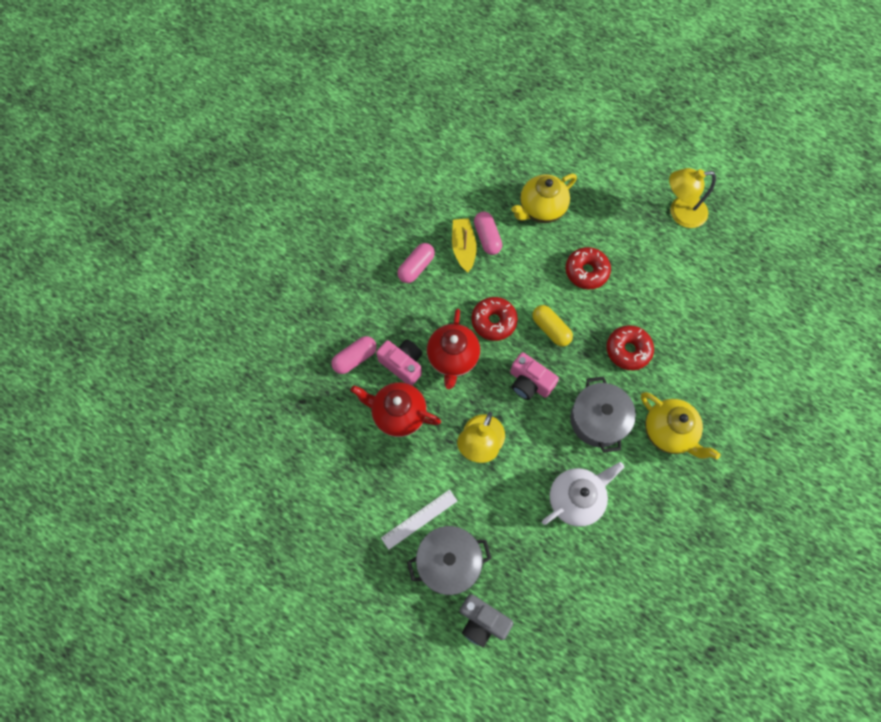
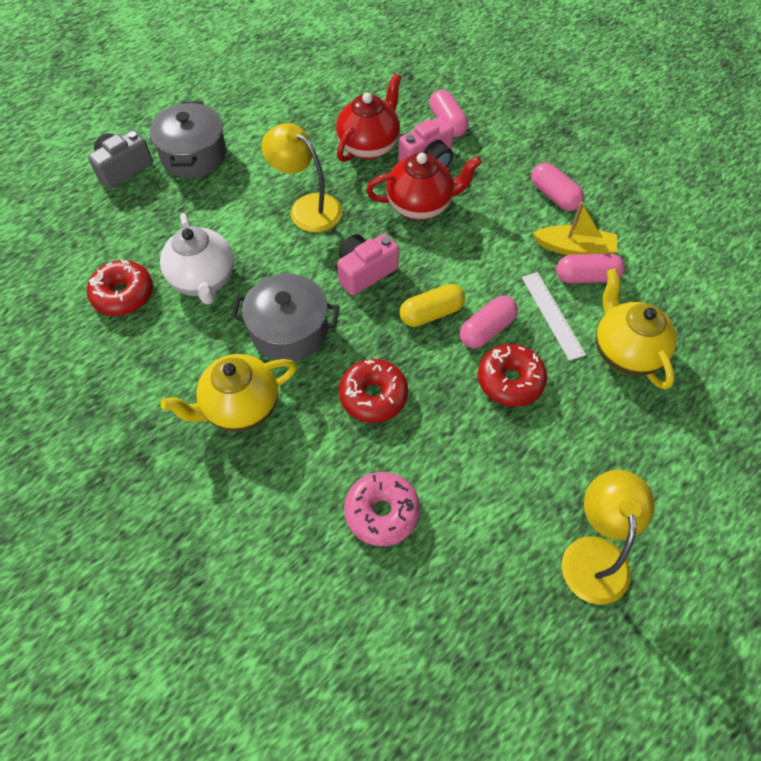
camera: 105 degrees right, 10 degrees down
(419, 519) = (248, 141): white ruler -> white ruler (552, 315)
(453, 358) = (421, 205): red teapot -> red teapot turned 150 degrees clockwise
(493, 321) = (459, 255): red donut -> red donut (123, 294)
(552, 292) = (486, 330): none -> pink capsule
(702, 325) = (382, 512): none -> pink donut

